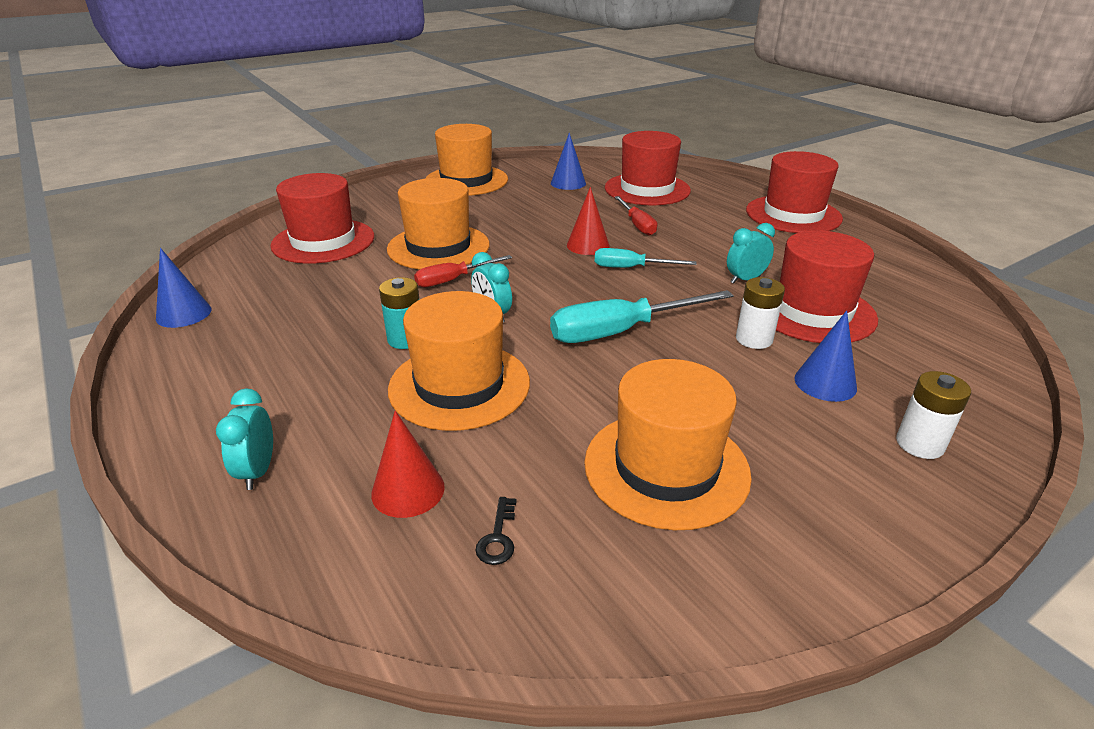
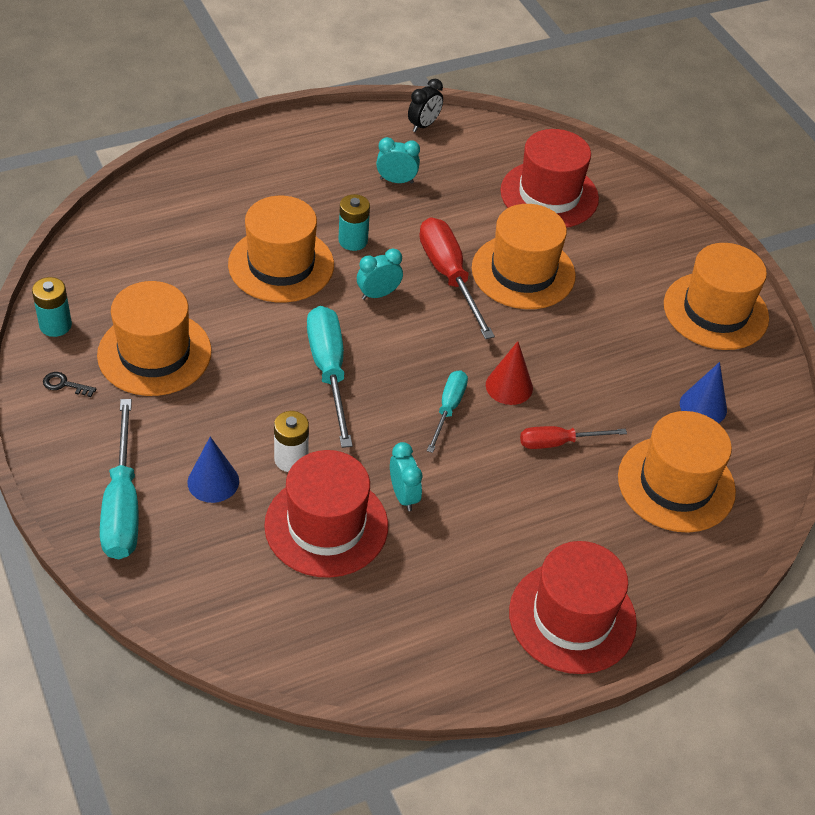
camera: 95 degrees right, 15 degrees up
(183, 314) = (423, 125): blue cone -> black clock
(258, 471) = (221, 174): turquoise clock -> turquoise clock (396, 181)
(408, 490) = (181, 233): red cone -> none
(453, 280) = (449, 276): red screwdriver -> red screwdriver, size x1.68
(498, 537) = (128, 266): black key -> black key (65, 385)
(647, 189) = (676, 484): red hat -> orange hat
(668, 601) = (55, 325): none -> turquoise battery
(919, 444) = (122, 504): white battery -> turquoise screwdriver

